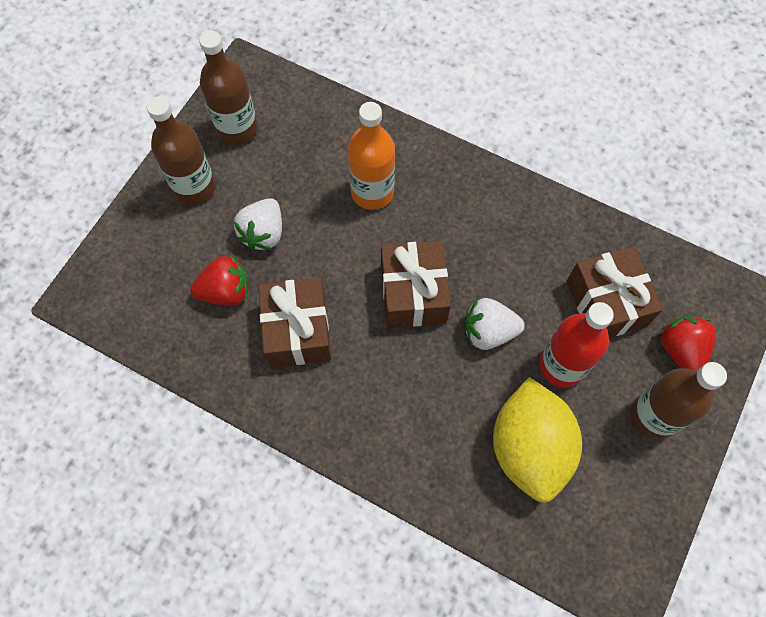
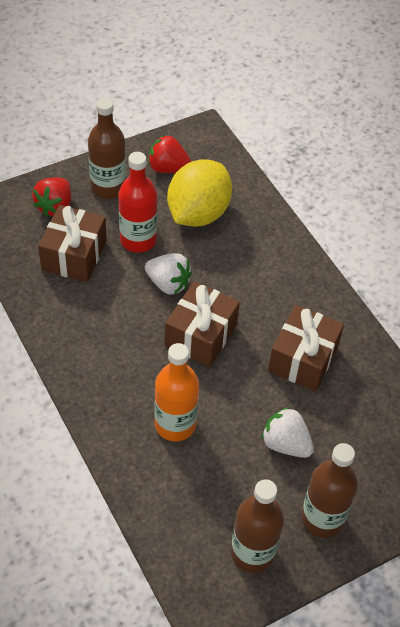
camera: 150 degrees left, 15 degrees down
(226, 291) = (342, 416): red strawberry -> red strawberry (168, 168)
(263, 233) = (285, 444): white strawberry -> white strawberry turned 105 degrees counterclockwise

